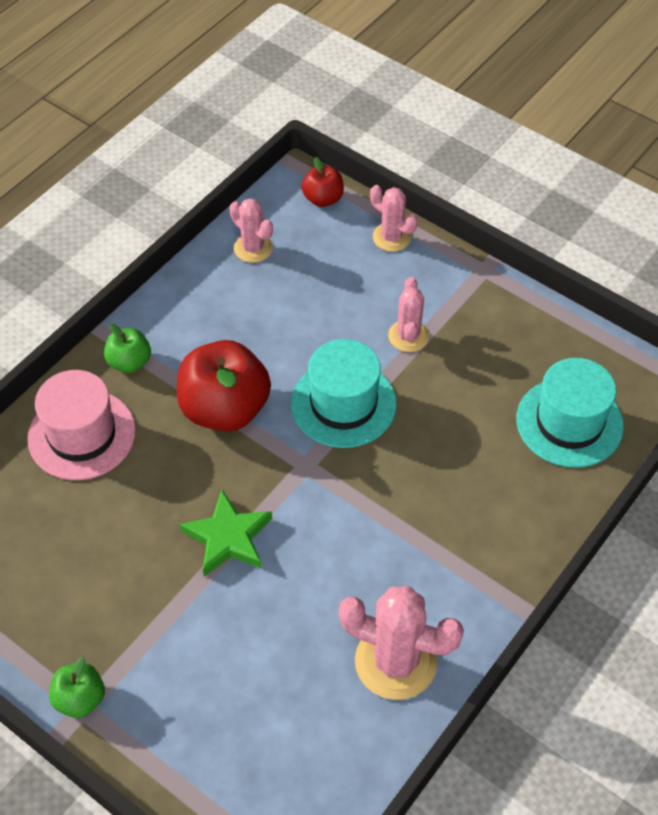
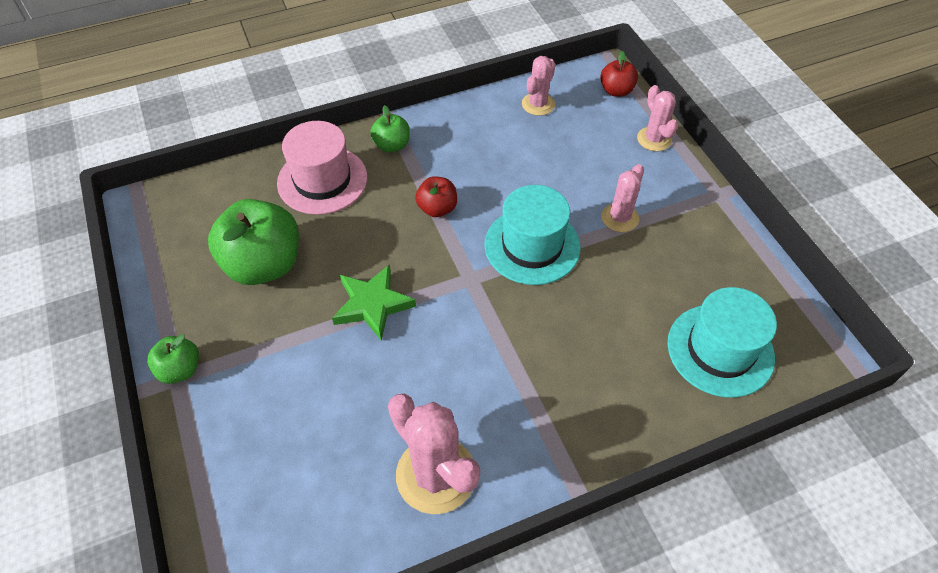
camera: 30 degrees right, 0 degrees up
(86, 553) = (264, 264): none -> green apple
(225, 409) = (437, 208): red apple -> red apple, size x0.51
(253, 248) = (538, 104): pink cactus -> pink cactus turned 45 degrees clockwise

